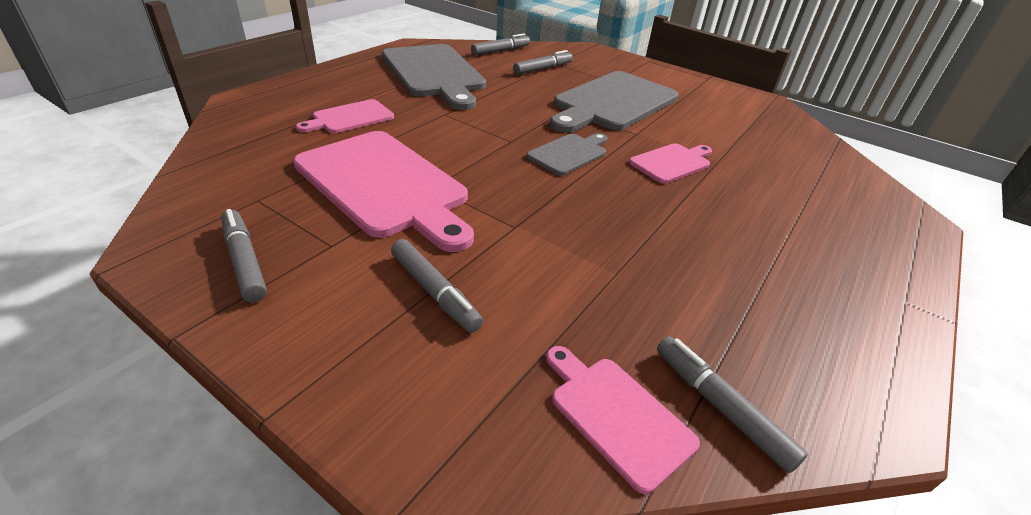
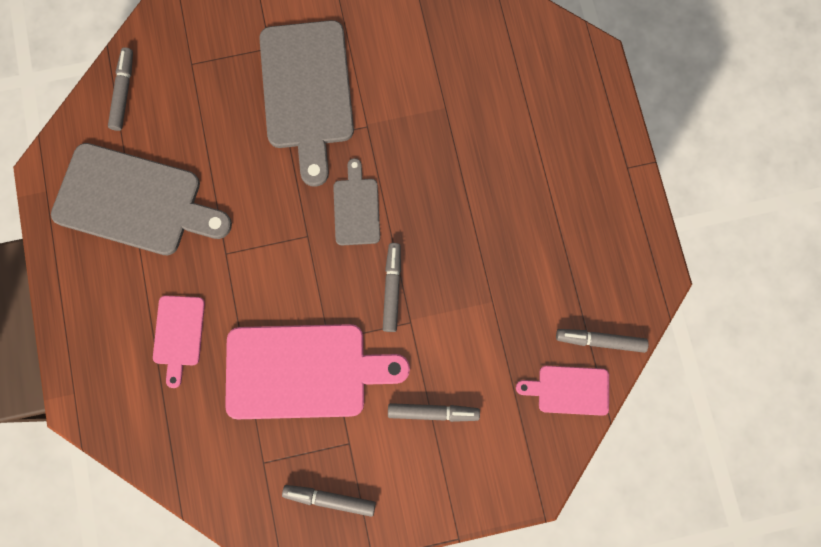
camera: 45 degrees left, 40 degrees up
(543, 69) = (197, 89): grey marker -> grey marker (392, 288)
(672, 163) = (422, 144): pink cutting board -> none

